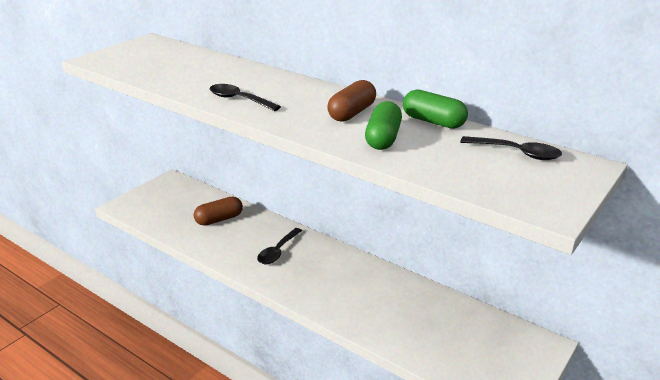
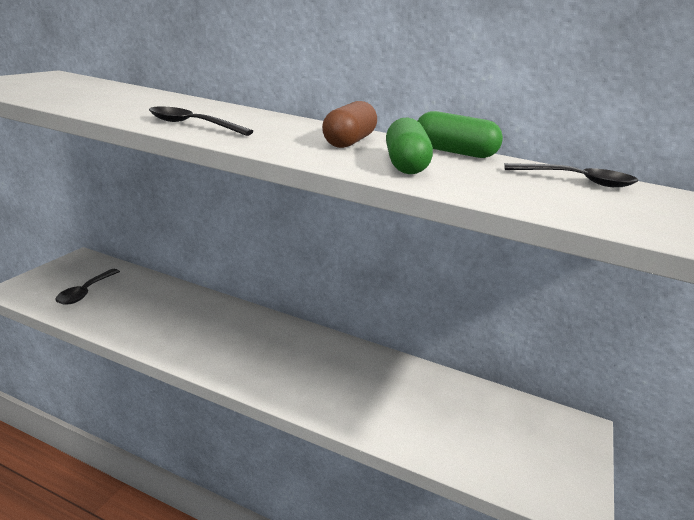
camera: 15 degrees left, 5 degrees down
(219, 219) = (150, 302): brown capsule -> none
(278, 251) = (232, 336): black spoon -> black spoon (85, 292)

